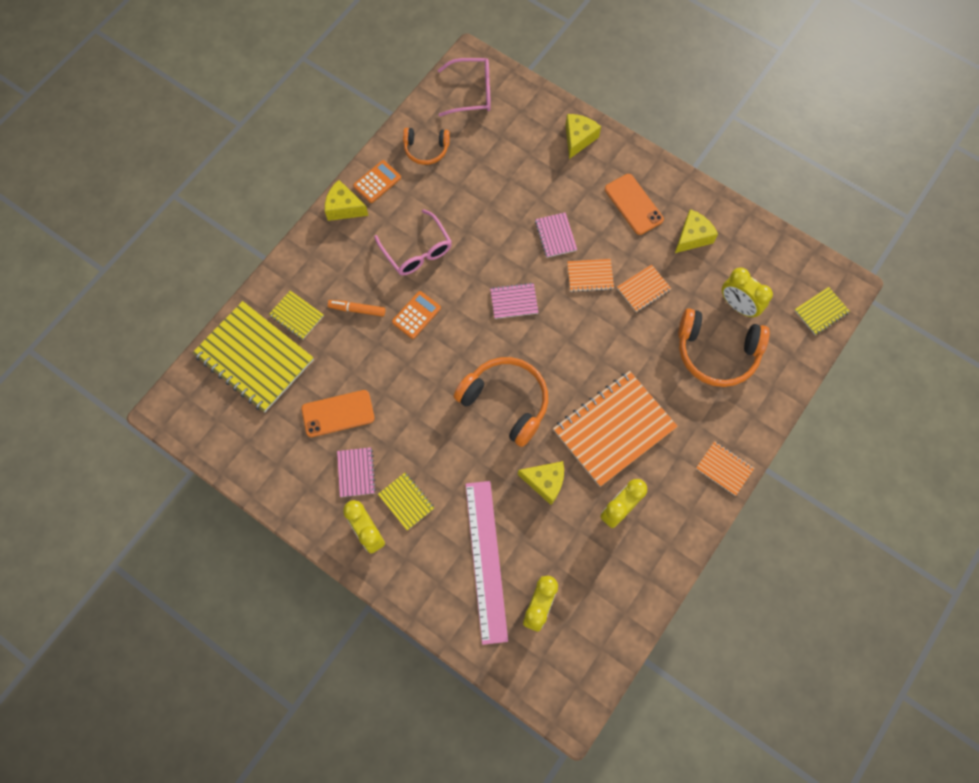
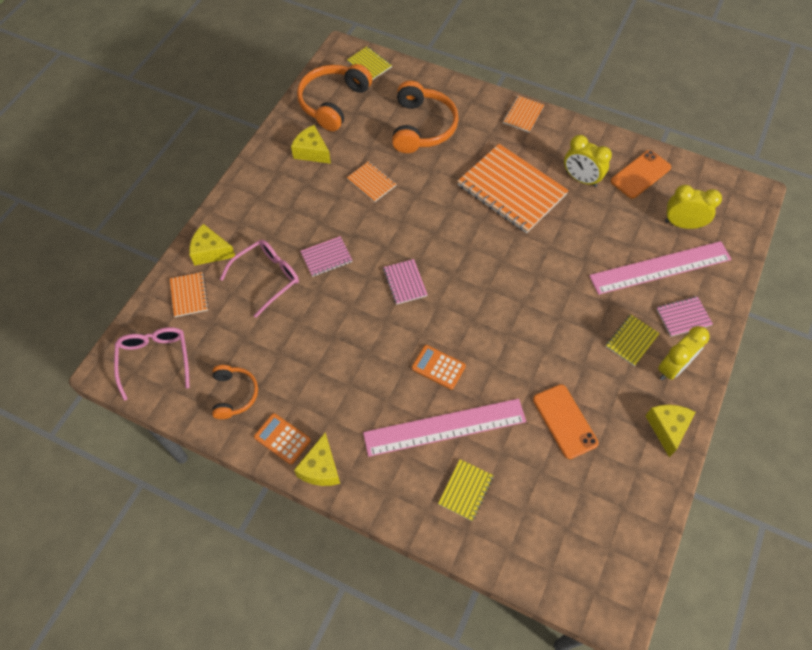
camera: 100 degrees left, 10 degrees down
(254, 357) = (526, 525): yellow notebook -> none
(356, 472) = (619, 390): pink notebook -> pink notebook (683, 317)
(357, 309) = (444, 427): orange marker -> pink ruler
(417, 251) = (363, 380): pink glasses -> pink glasses (267, 278)
(506, 401) = (509, 274): orange headphones -> orange headphones (333, 102)
(545, 482) = (575, 233): yellow cheese -> yellow cheese (667, 428)
(590, 276) = (365, 224): orange notebook -> orange notebook (189, 295)
(633, 204) = (283, 198): orange phone -> orange phone (640, 174)
(738, 306) = (375, 116): yellow clock -> none

